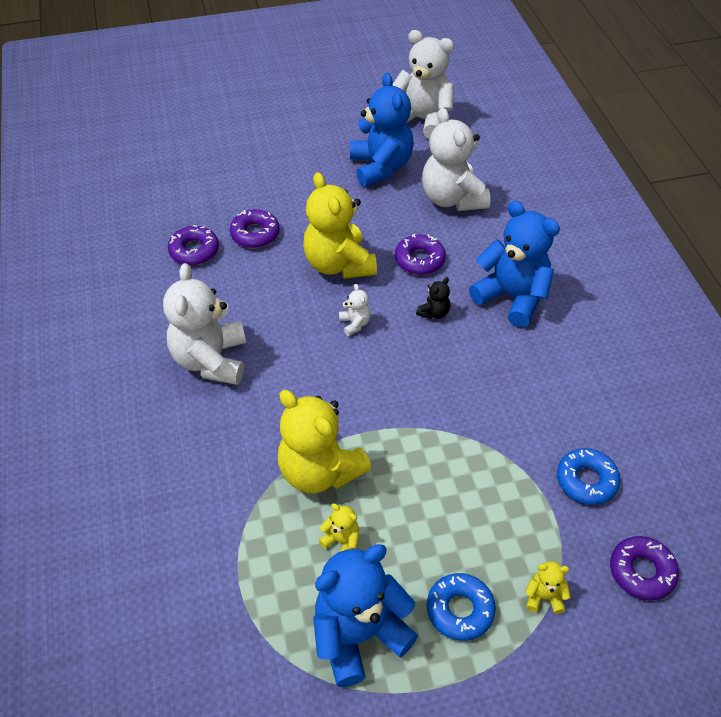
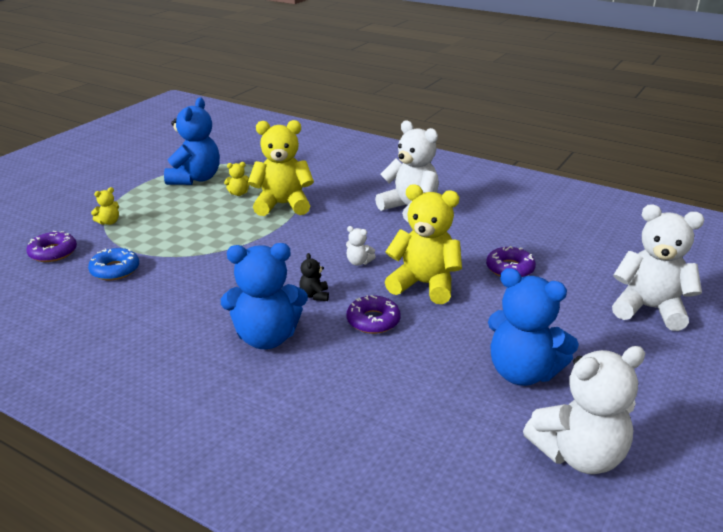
camera: 135 degrees right, 20 degrees down
(194, 251) = (523, 240): purple donut -> none
(452, 199) = (418, 385): white teddy bear -> white teddy bear (649, 309)
(460, 610) = (152, 202): blue donut -> none

